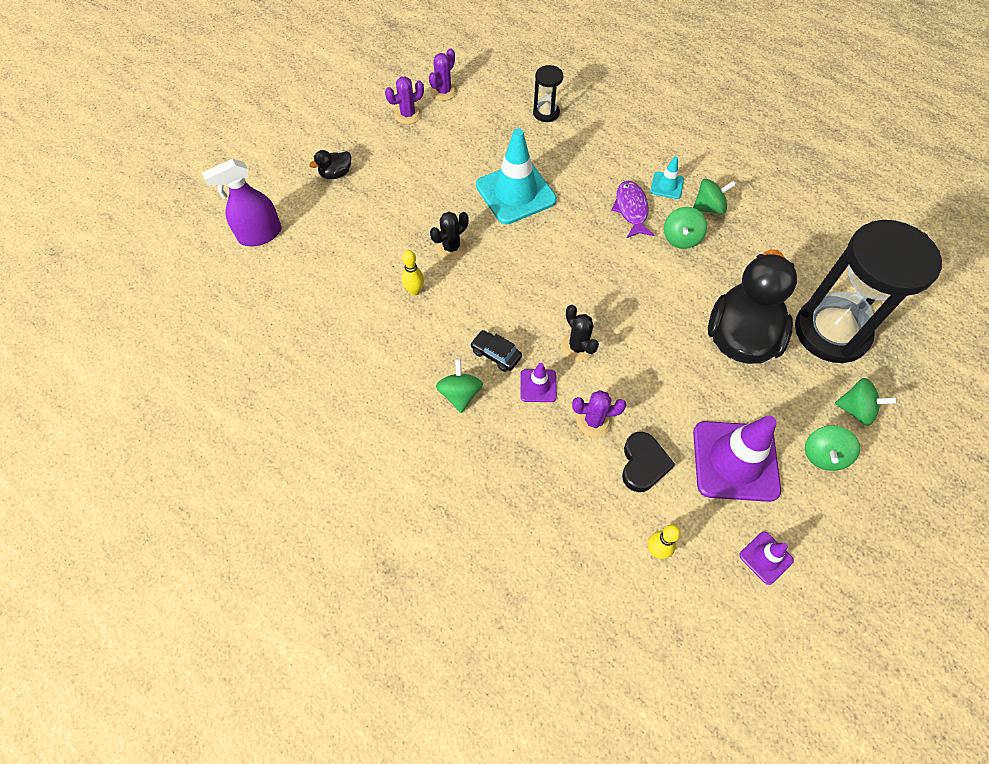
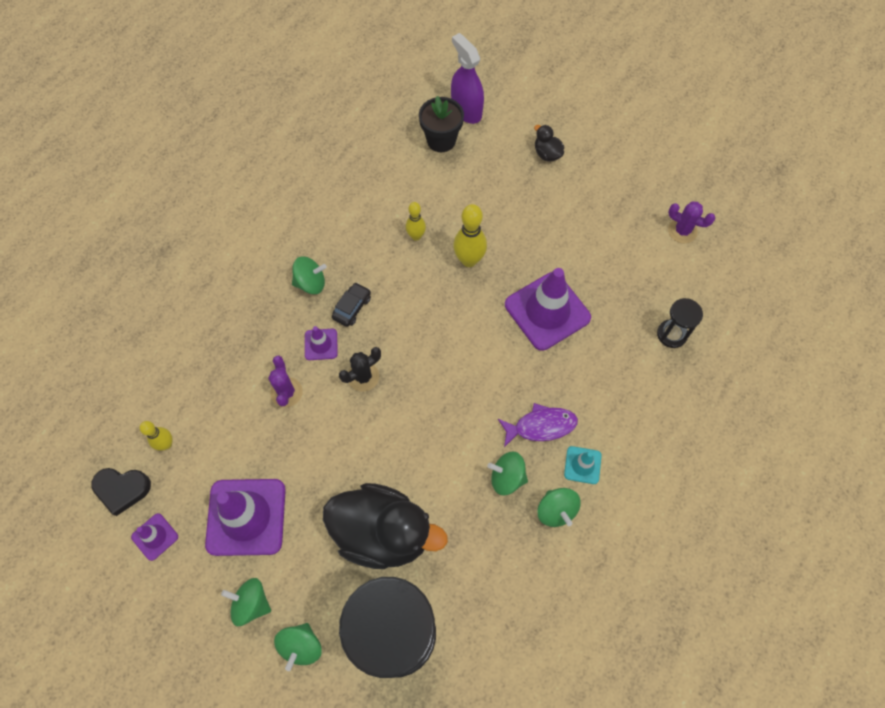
camera: 85 degrees right, 5 degrees up
(294, 260) = (441, 140): none -> black flower pot
(408, 115) = (639, 202): purple cactus -> none
(451, 248) = (469, 260): black cactus -> yellow bowling pin
(515, 193) = (547, 311): turquoise traffic cone -> purple traffic cone
(643, 464) = (244, 434): black heart -> black heart (122, 489)

